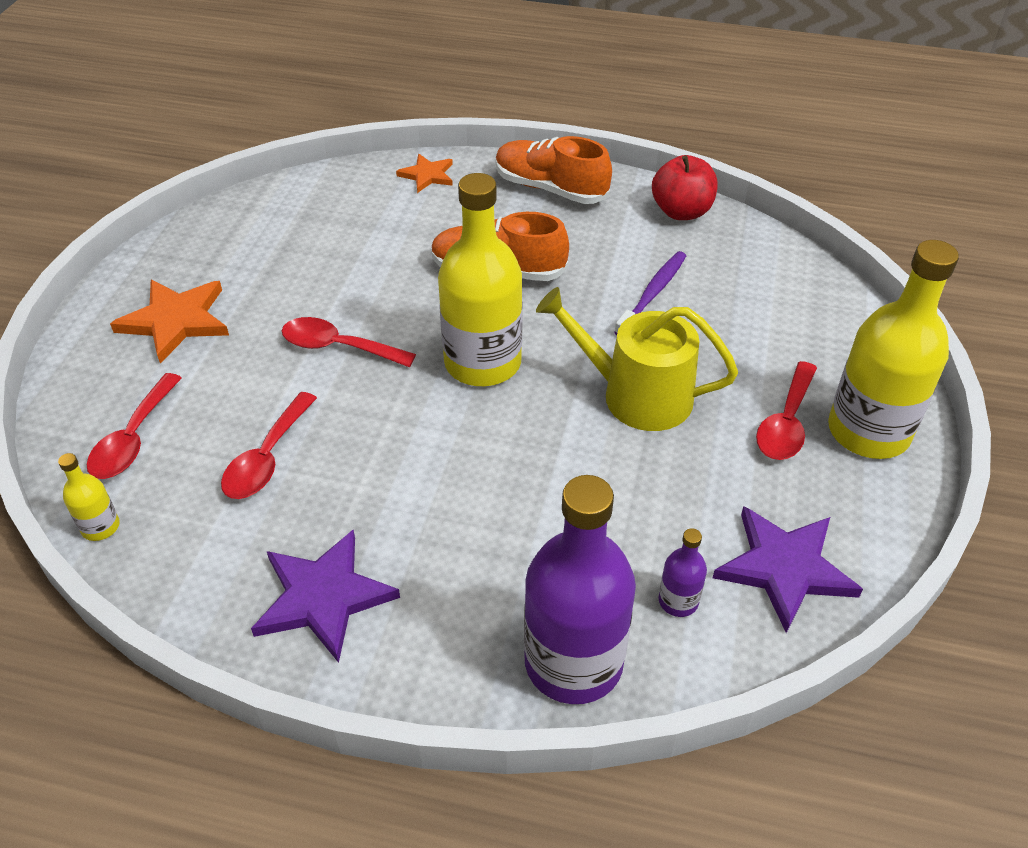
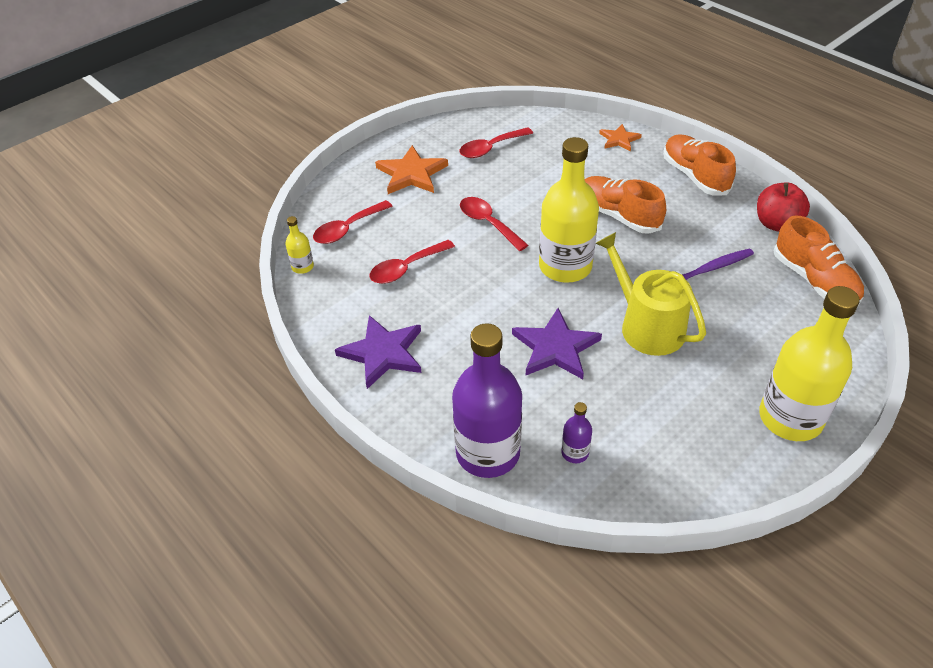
camera: 35 degrees right, 0 degrees up
(769, 261) = (814, 280): none -> orange shoe
(785, 568) = (658, 469): purple star -> purple star (555, 348)
(786, 422) = (735, 386): red spoon -> red spoon (491, 148)

